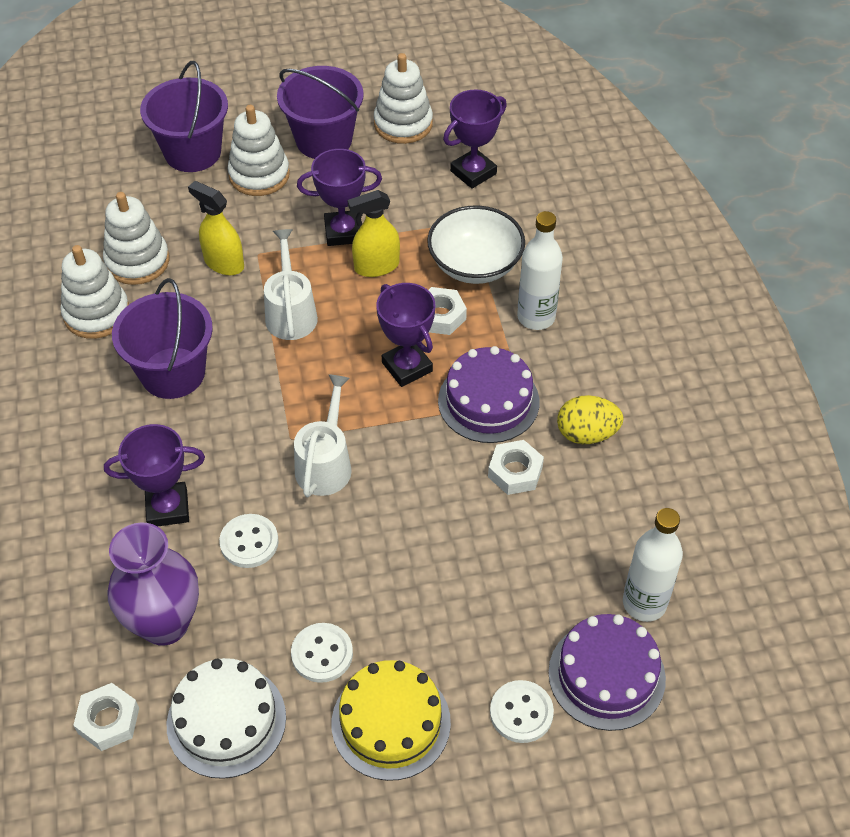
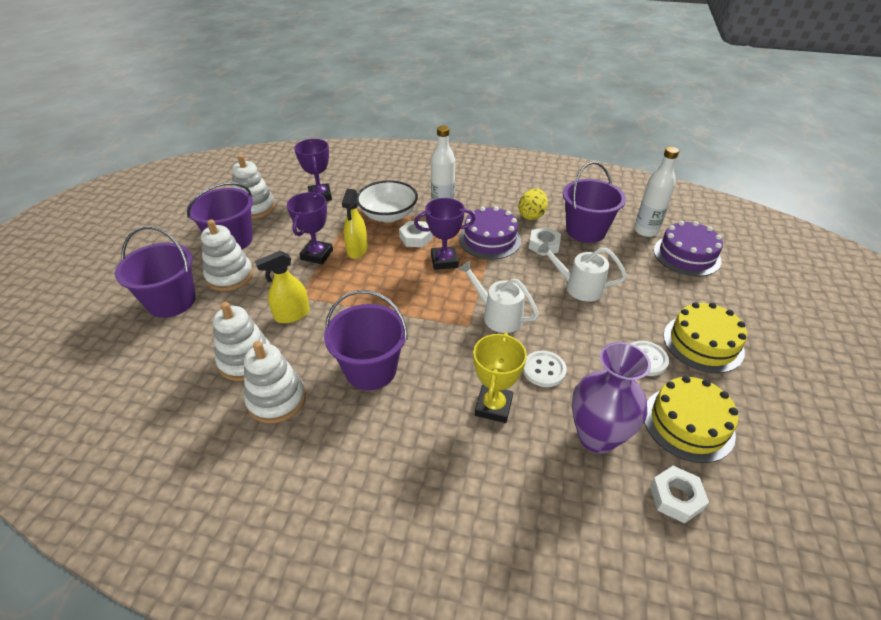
camera: 65 degrees left, 10 degrees down
(167, 508) = (493, 406): purple trophy -> yellow trophy
(226, 720) = (688, 423): white cake -> yellow cake
(291, 312) = (363, 296): white watering can -> white watering can (578, 287)
(521, 712) = (704, 290): white button -> none
(590, 517) = (585, 231): none -> purple bucket

